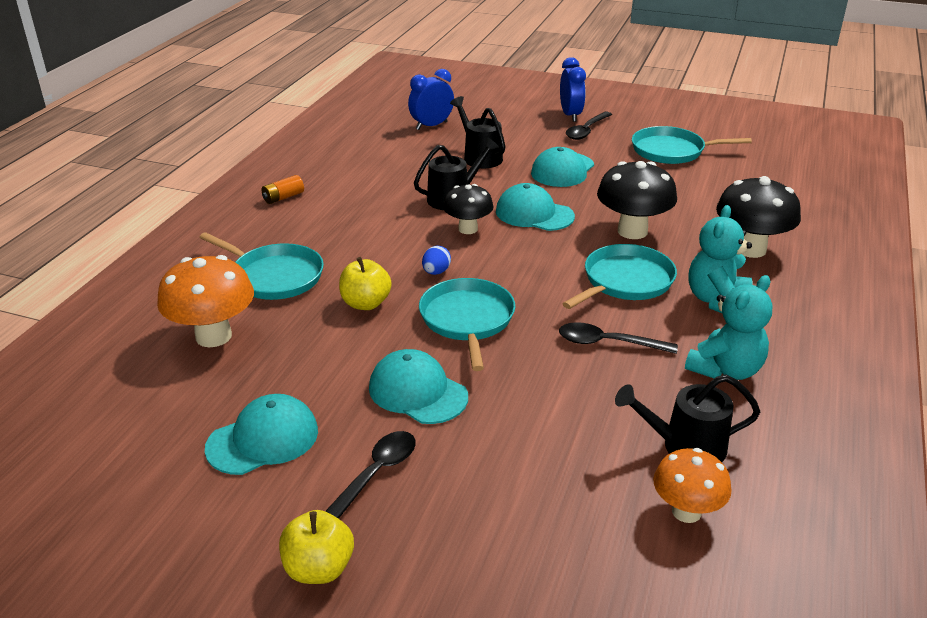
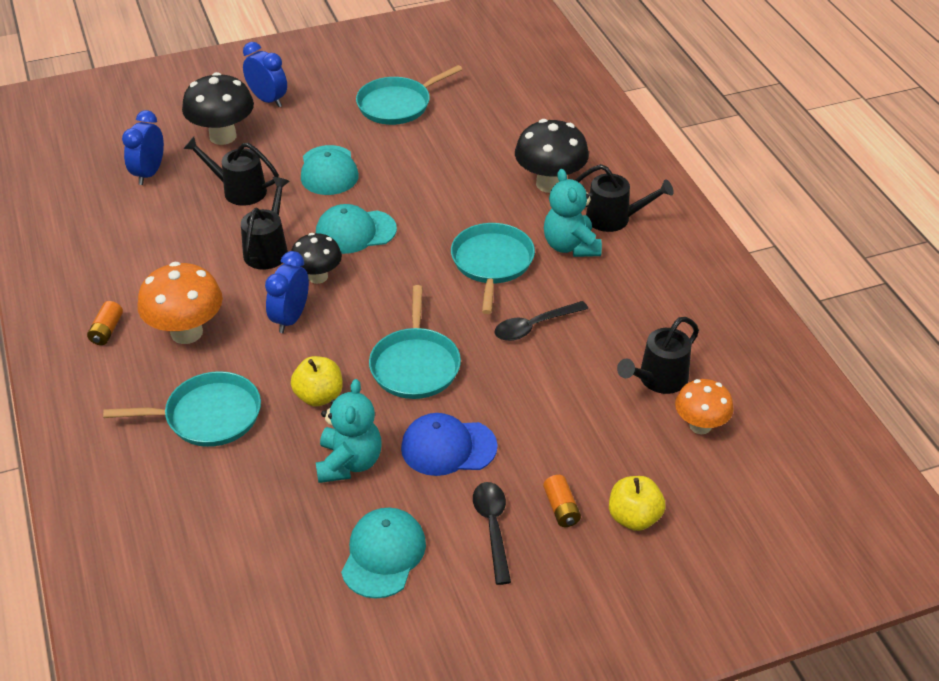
camera: 40 degrees left, 10 degrees up
(213, 336) = (230, 500): orange mushroom -> orange mushroom (186, 332)
(319, 568) = (532, 612): yellow apple -> yellow apple (634, 517)
(412, 245) = (290, 318): none -> blue clock
(417, 392) = (448, 447): turquoise cap -> blue cap
(436, 272) = (340, 334): blue egg -> none
(455, 498) = (561, 508): none -> orange battery
(467, 320) = (415, 365): turquoise pan -> turquoise pan turned 135 degrees counterclockwise
(586, 131) = (302, 113): black spoon -> none
(632, 231) = (450, 210): black mushroom -> black mushroom (223, 136)
(725, 370) = (628, 304): turquoise teddy bear -> turquoise teddy bear (349, 463)
(788, 299) = (615, 219): none -> black watering can

